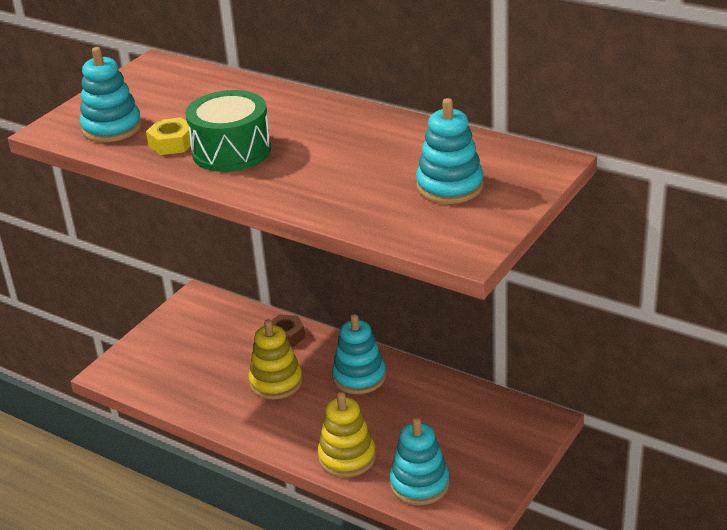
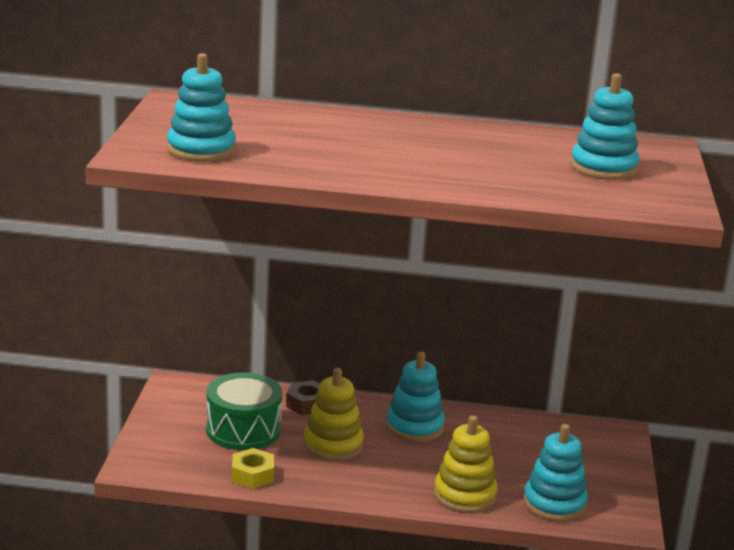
camera: 30 degrees left, 10 degrees down
(172, 143) = (286, 157): yellow nut -> yellow nut (252, 475)
(231, 151) = (358, 158): green drum -> green drum (243, 430)

